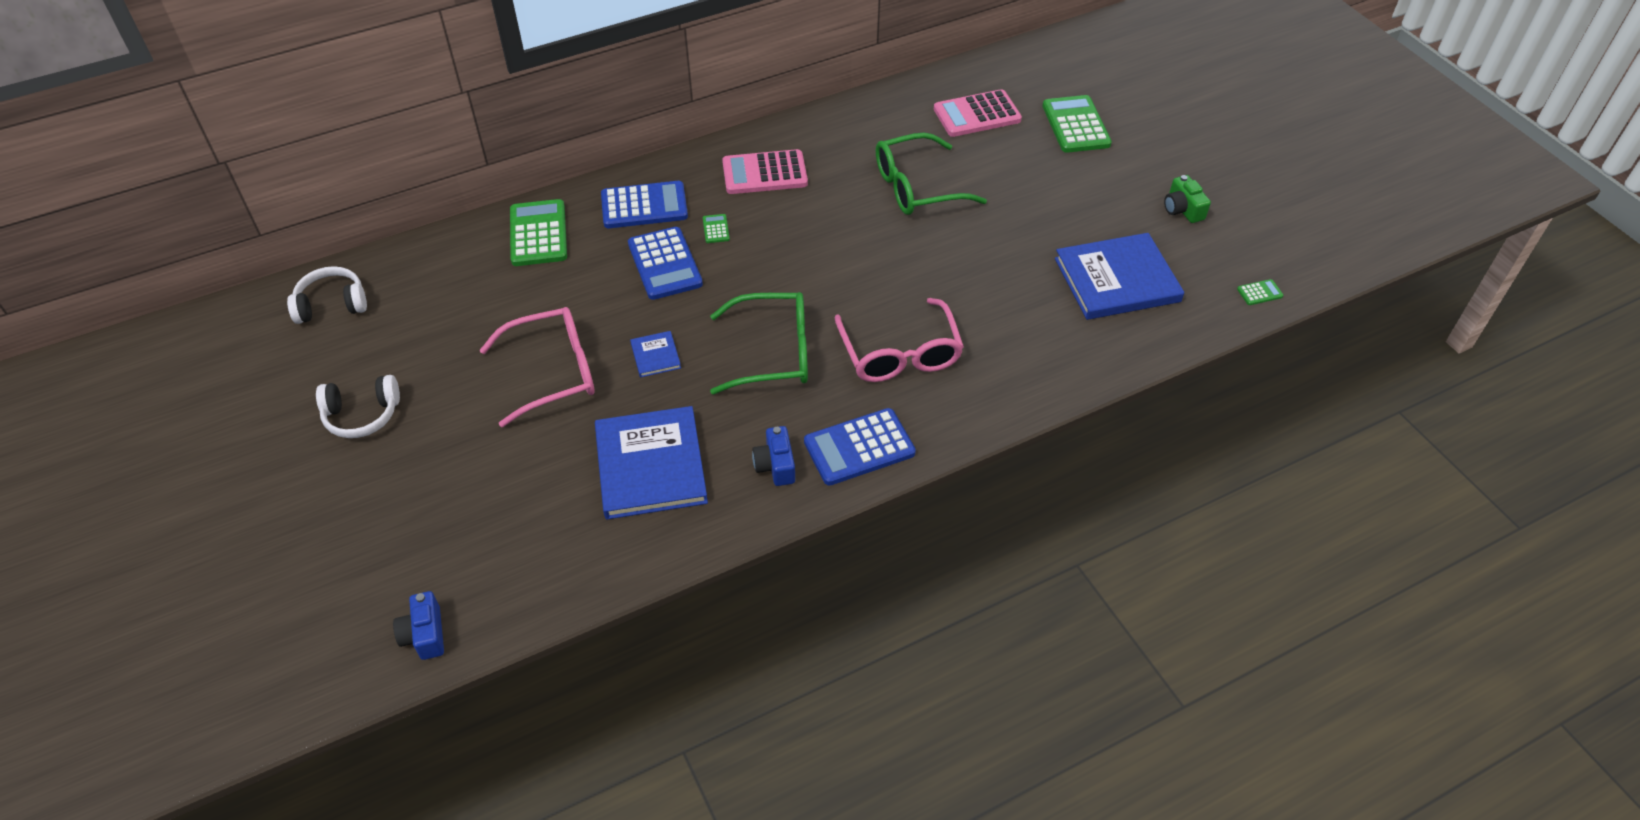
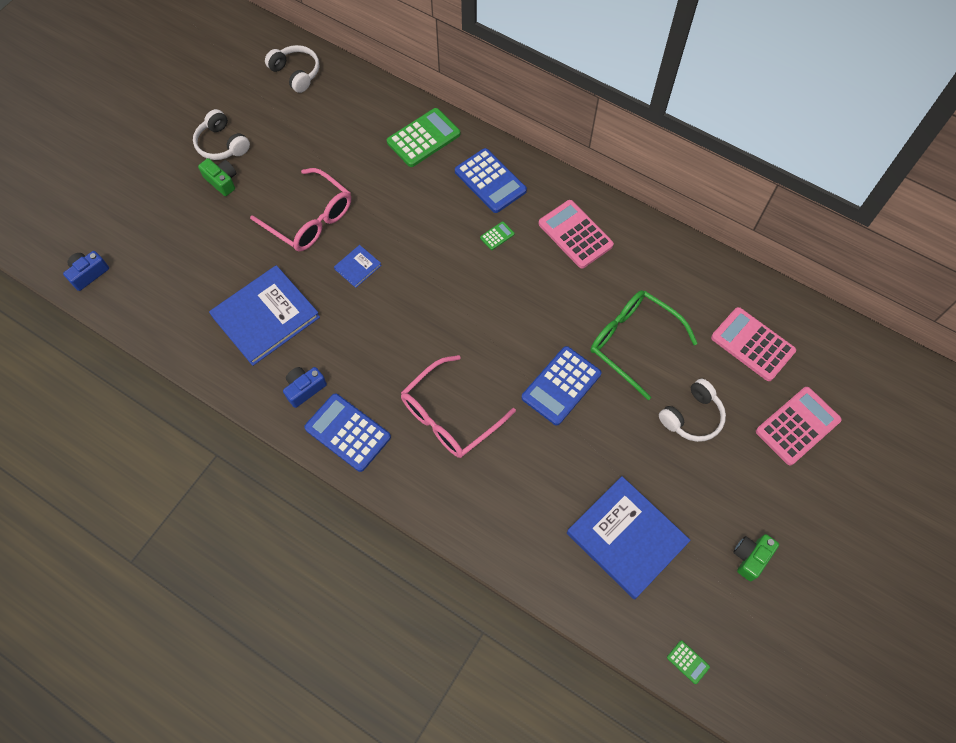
camera: 60 degrees right, 15 degrees up
(418, 436) = (222, 181): none -> green camera
(664, 264) = (443, 225): blue calculator -> blue calculator (561, 386)
(773, 353) = (402, 335): green glasses -> none
(1022, 183) = (692, 417): none -> white headphones
(1076, 125) = (797, 426): green calculator -> pink calculator

